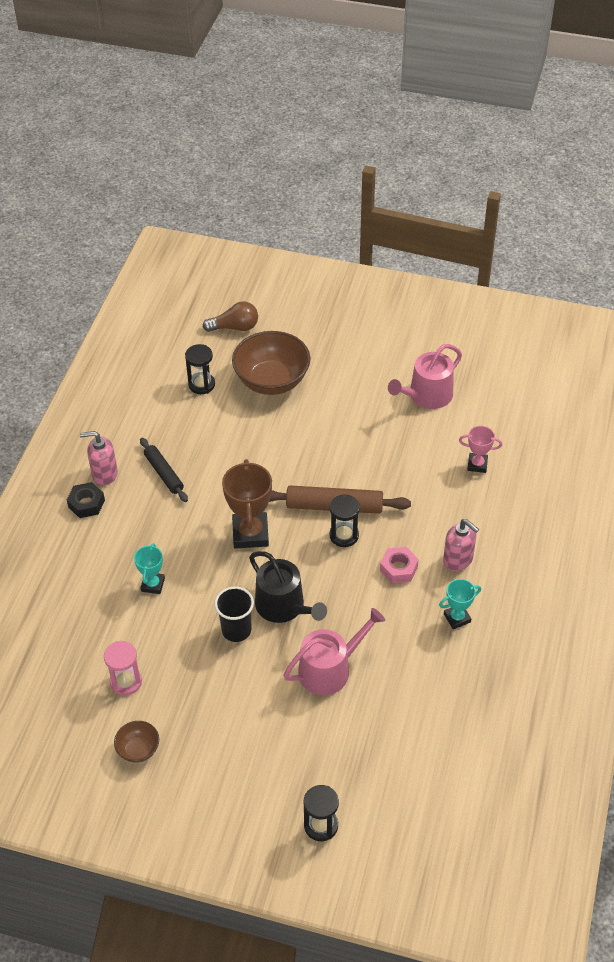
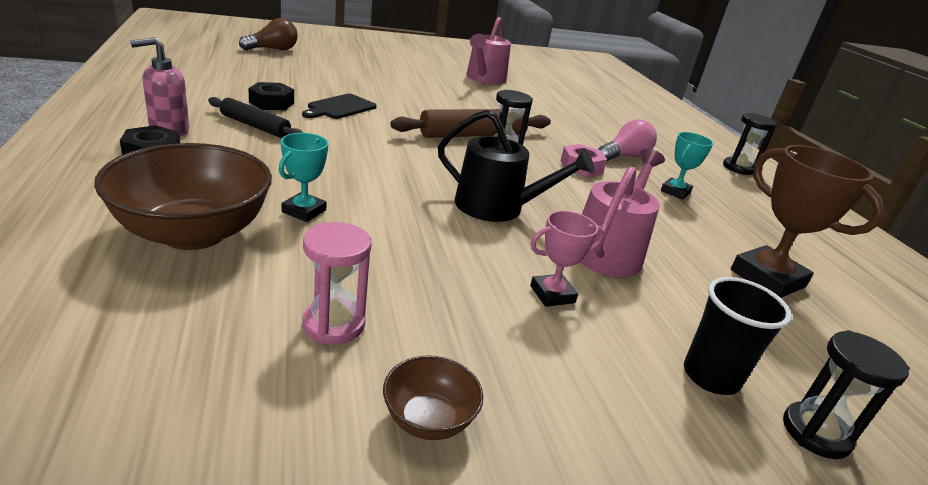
camera: 35 degrees left, 20 degrees down
(153, 585) = (304, 211): turquoise trophy -> turquoise trophy turned 45 degrees clockwise
(190, 437) = (271, 103): none -> black nut
(201, 384) = (260, 75): black hourglass -> black hourglass (738, 168)
(236, 630) = (460, 236): black cup -> black cup (710, 376)
(243, 449) = (340, 107): none -> black cutting board
(250, 533) = (401, 158): brown trophy -> brown trophy (767, 278)
(272, 381) = (335, 73): brown bowl -> brown bowl (193, 233)
(458, 559) = (624, 156): pink soap dispenser -> pink light bulb
(477, 464) = (567, 107): pink trophy -> pink trophy (552, 294)

